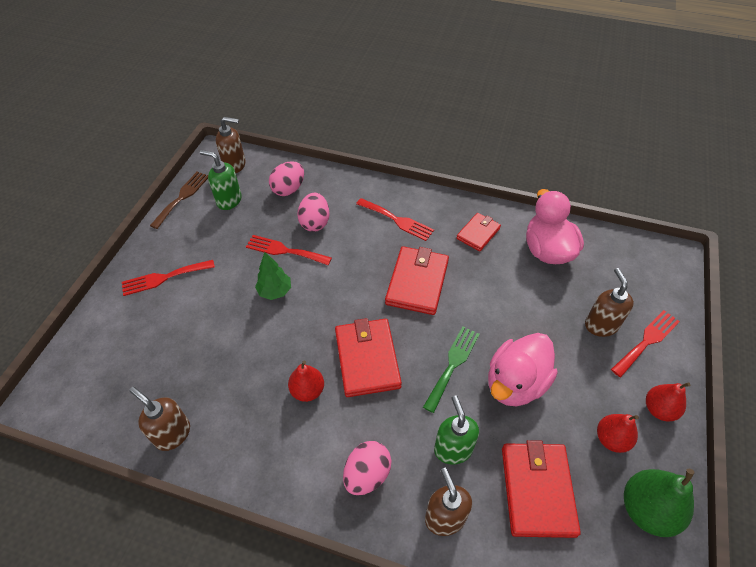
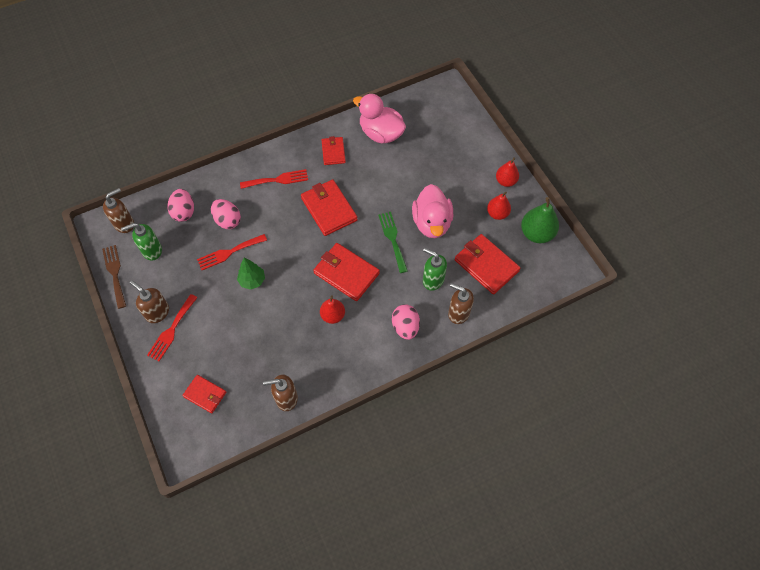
camera: 45 degrees left, 10 degrees up
(118, 360) = (205, 394): none -> red wallet
(601, 325) = (445, 157): brown soap dispenser -> brown soap dispenser (157, 312)
(647, 341) = (473, 149): red fork -> none

